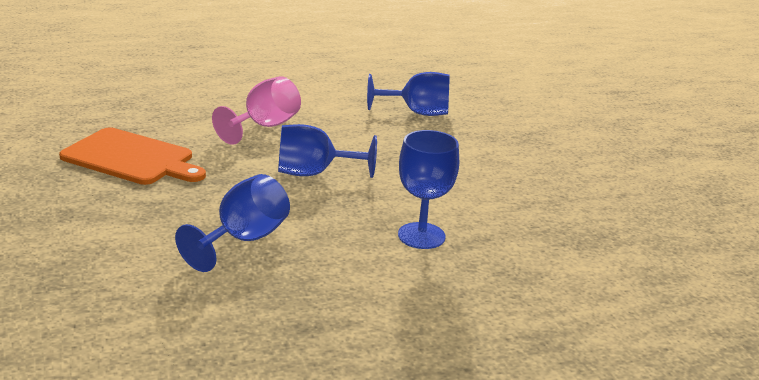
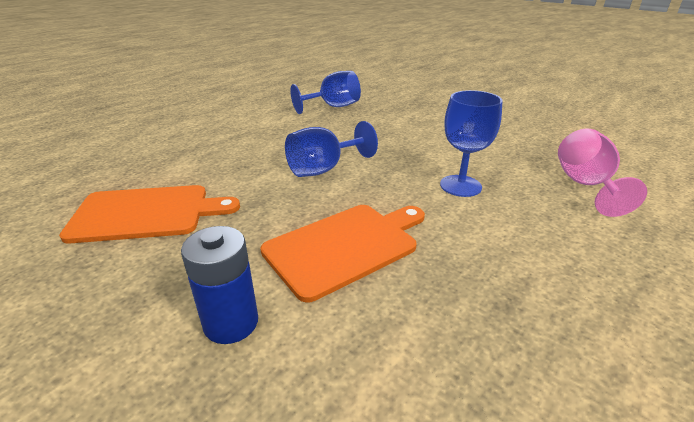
camera: 30 degrees left, 5 degrees up
(106, 252) = (231, 323): none -> blue battery
(243, 240) = (345, 246): blue goblet -> orange cutting board
(264, 126) = (237, 148): pink goblet -> pink goblet (585, 185)

